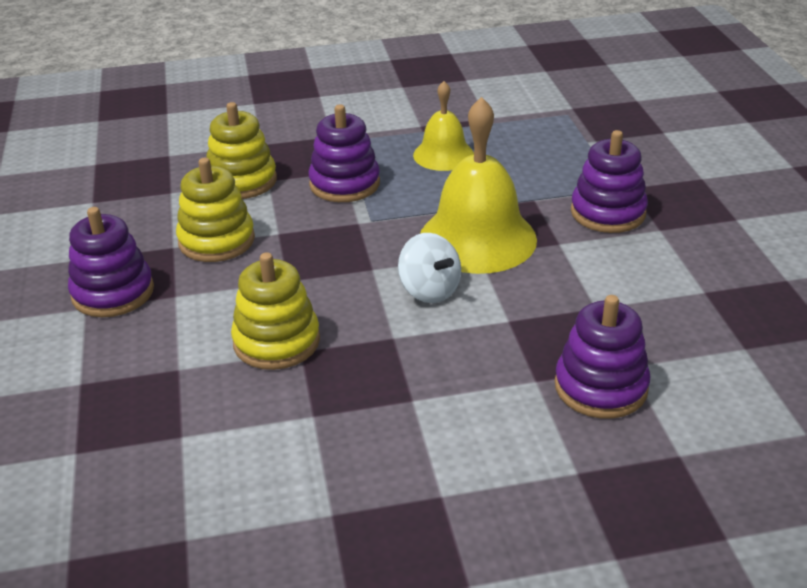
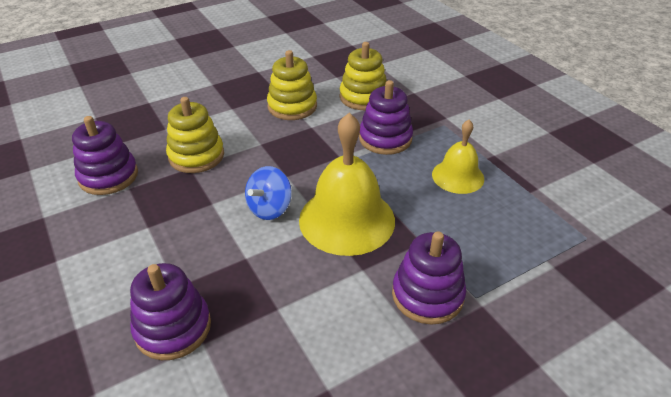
camera: 70 degrees right, 5 degrees up
(113, 293) = (228, 88): purple stacking toy -> purple stacking toy (108, 176)
(429, 290) = (270, 208): white spinning top -> blue spinning top

